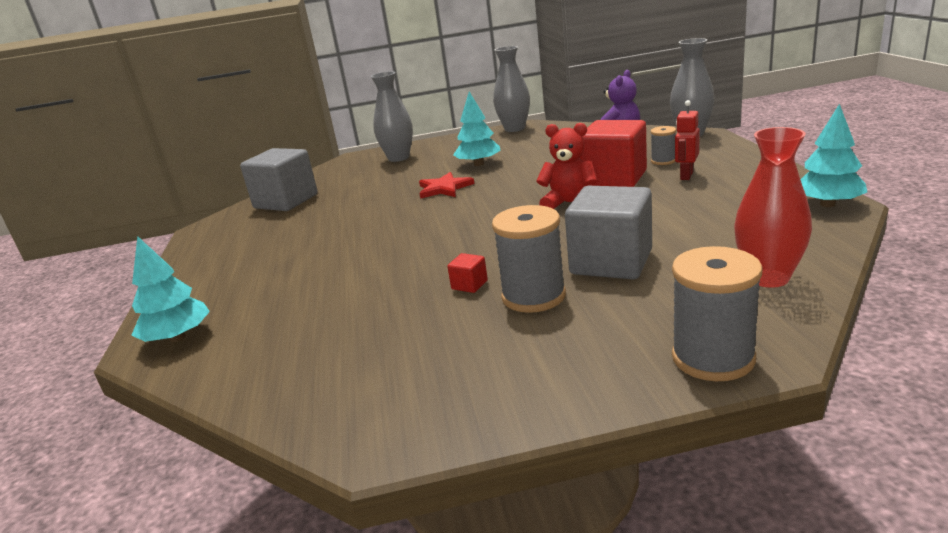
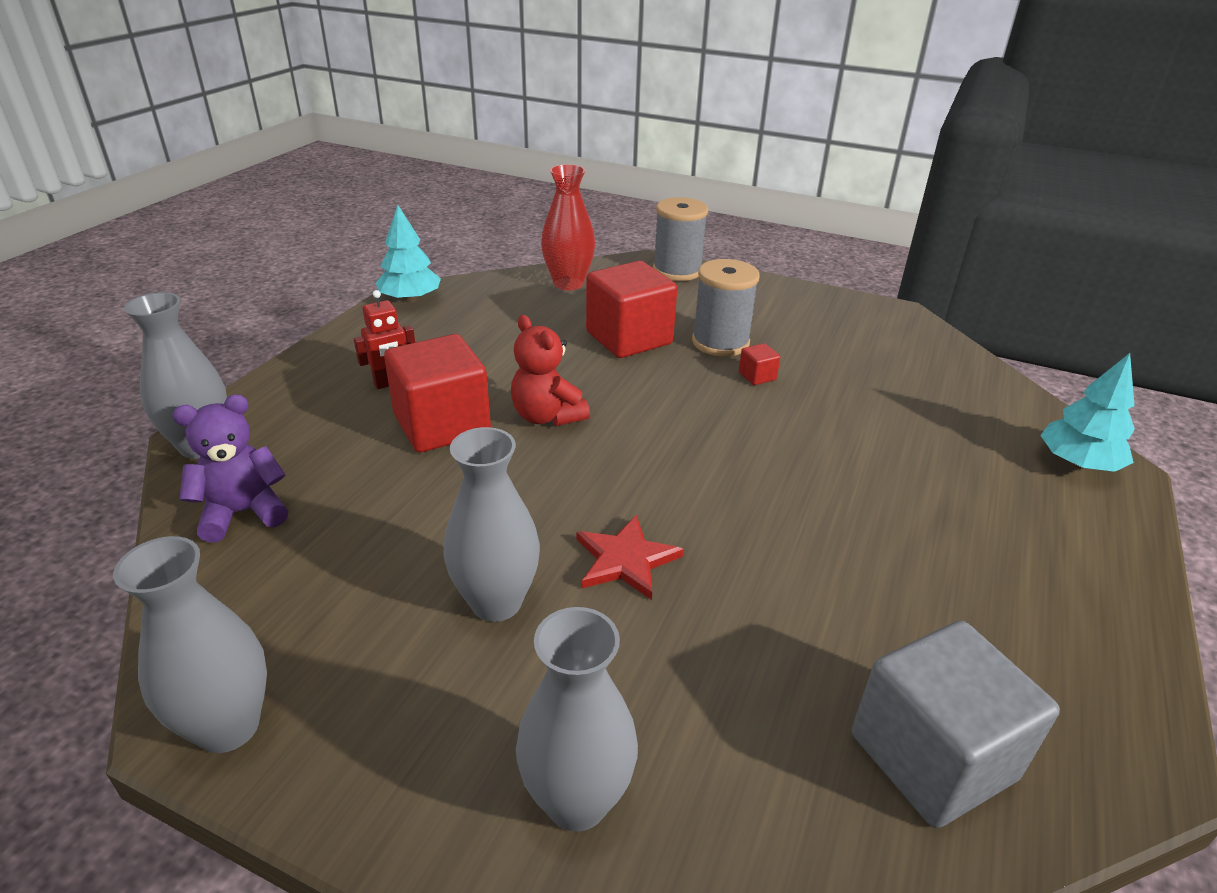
camera: 150 degrees left, 10 degrees up
(479, 164) = (496, 602): turquoise tree -> grey vase
(611, 262) = (629, 338): grey cube -> red cube
(663, 161) = (347, 418): grey spool -> none

